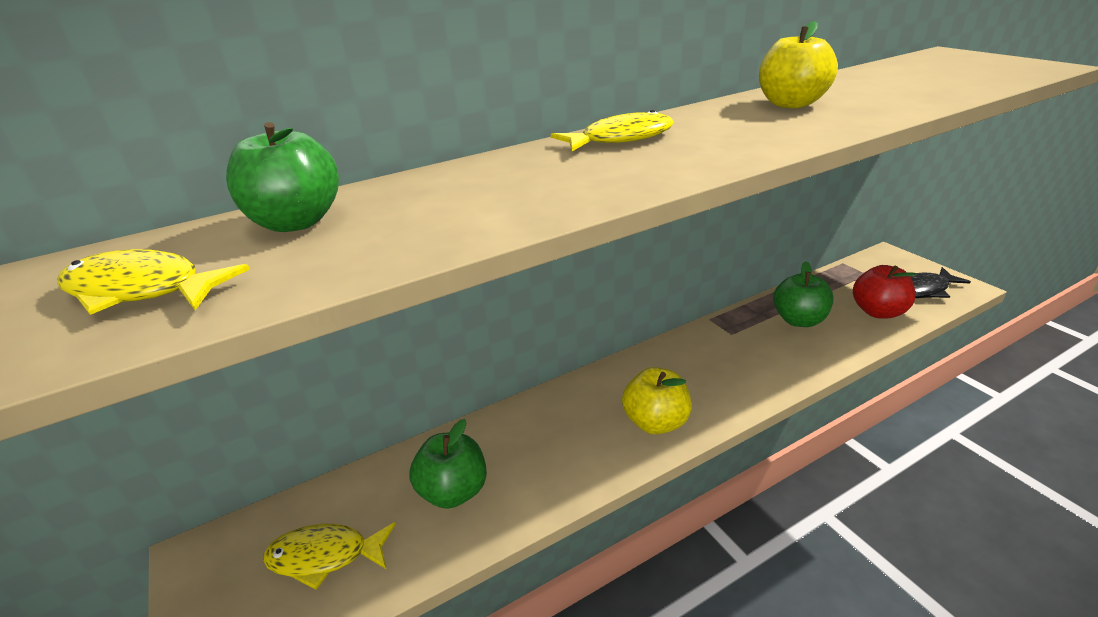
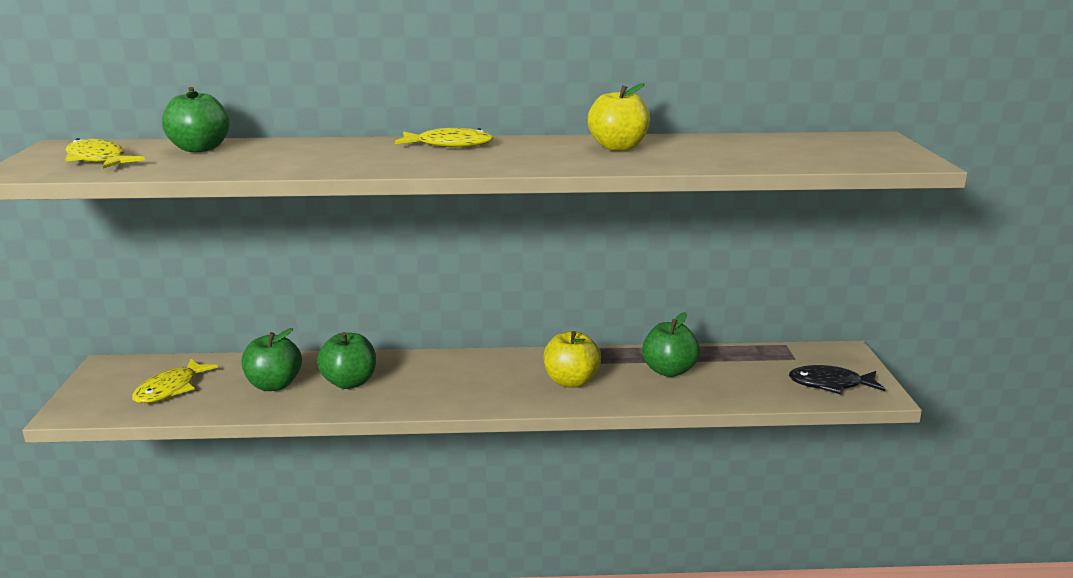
camera: 25 degrees right, 10 degrees down
(324, 556) = (170, 389): yellow fish -> yellow fish turned 90 degrees counterclockwise
(535, 451) = (349, 382): none -> green apple
(655, 422) = (452, 394): yellow apple -> yellow apple (571, 381)
(878, 312) = (754, 386): red apple -> none

